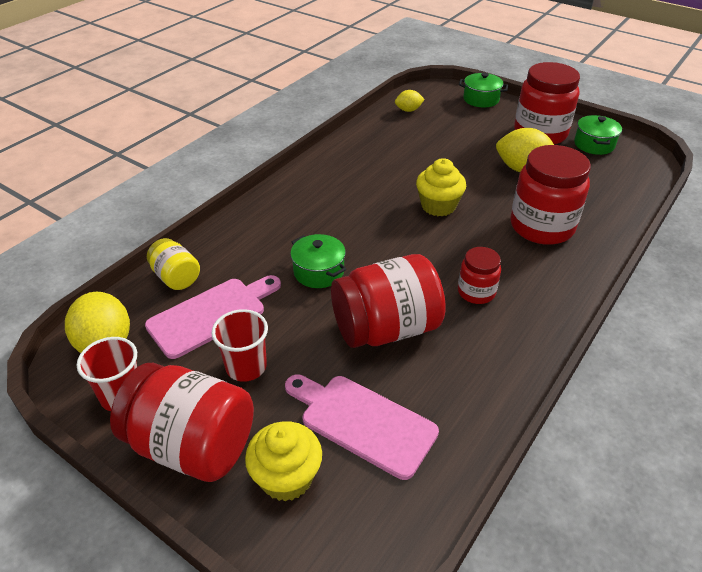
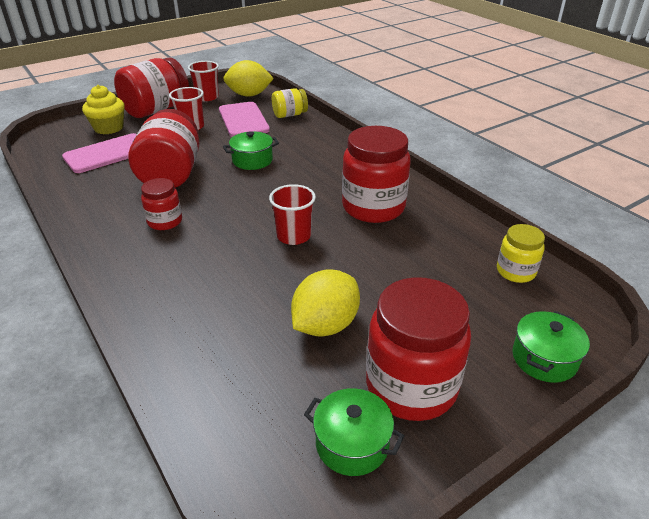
camera: 110 degrees right, 5 degrees down
(408, 110) = (515, 271): yellow lemon -> yellow jar
(438, 206) = (294, 236): yellow cupcake -> red cup
(541, 227) = (210, 294): red jar -> red jar (373, 207)

